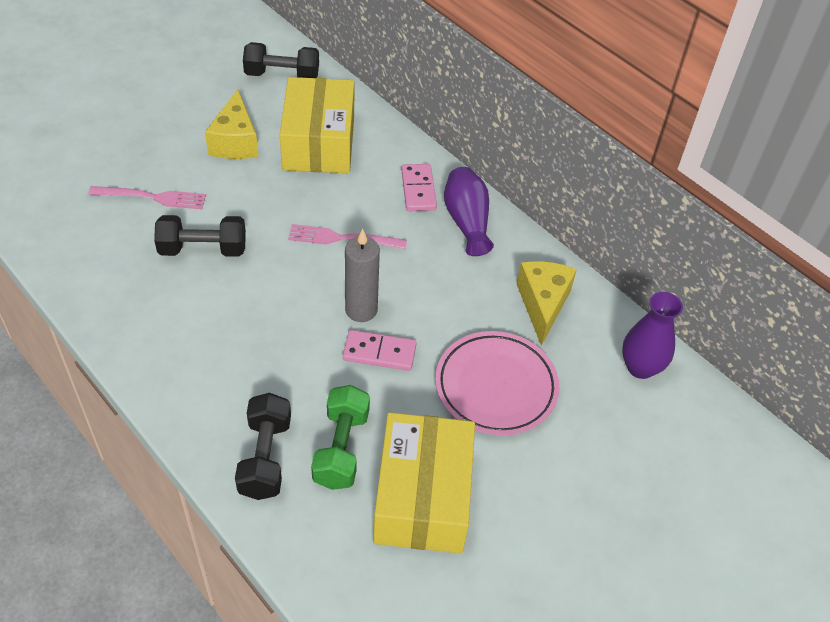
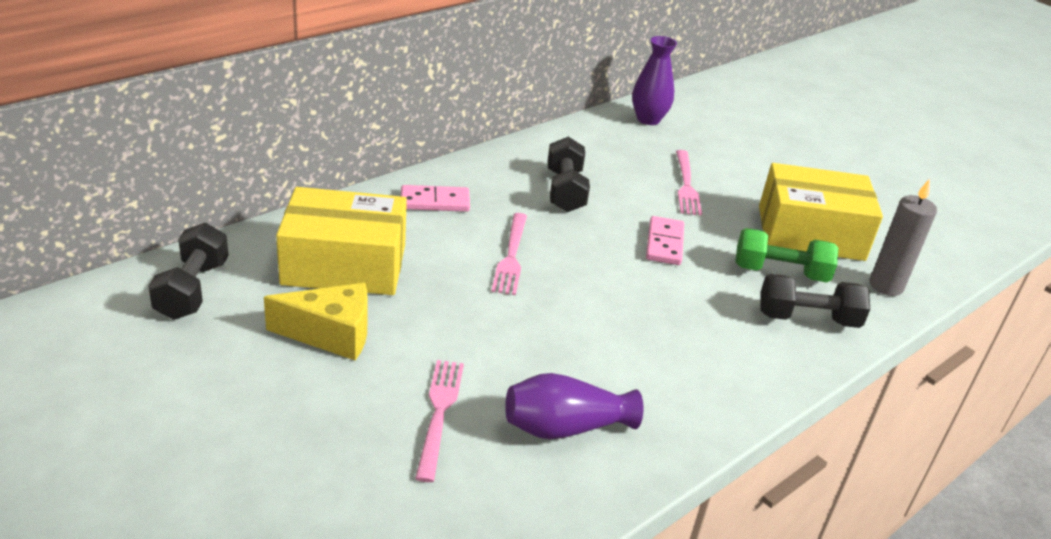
camera: 90 degrees left, 15 degrees down
(203, 249) = (535, 363): black dumbbell -> black dumbbell (565, 191)
(361, 310) = (612, 250): grey candle -> grey candle (886, 286)
(467, 221) = (483, 178): purple vase -> purple vase (565, 427)
(496, 386) = (686, 186): pink plate -> pink fork
(542, 304) = (588, 152): yellow cheese -> none

